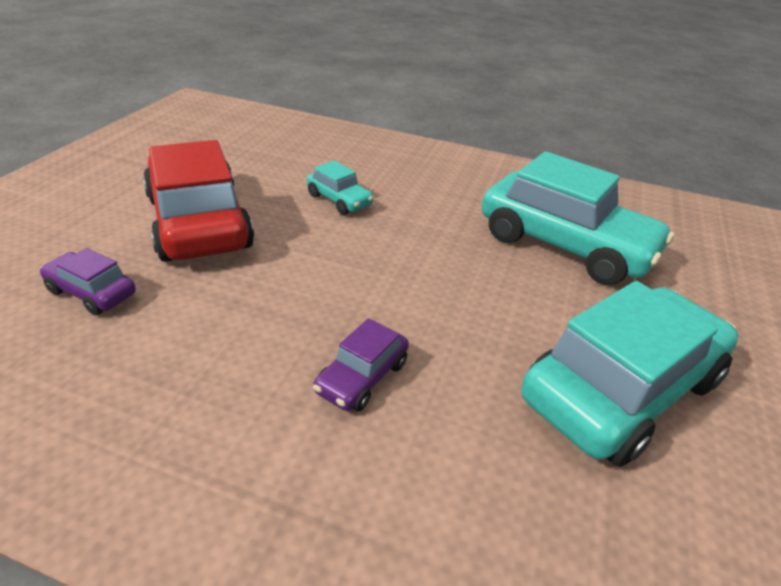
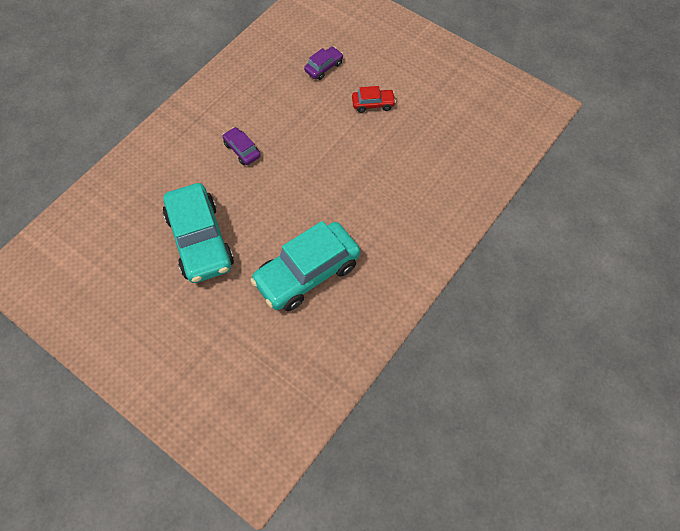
camera: 110 degrees right, 25 degrees up
(199, 222) = (373, 104): red car -> red car, size x0.45
(339, 200) = (384, 169): turquoise car -> none

